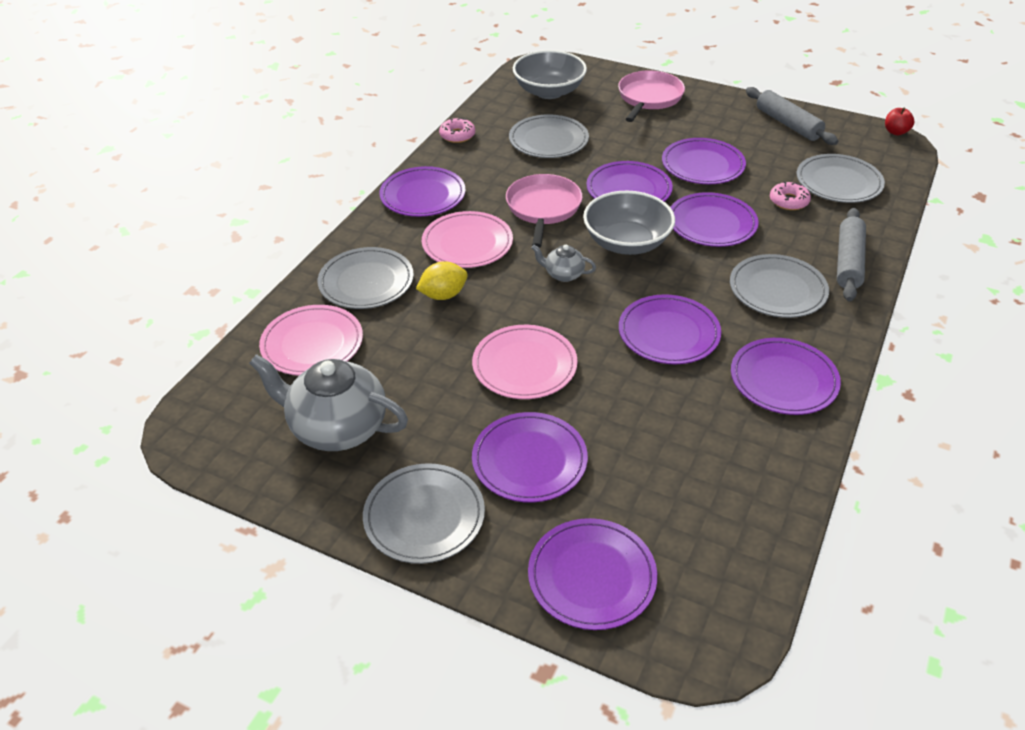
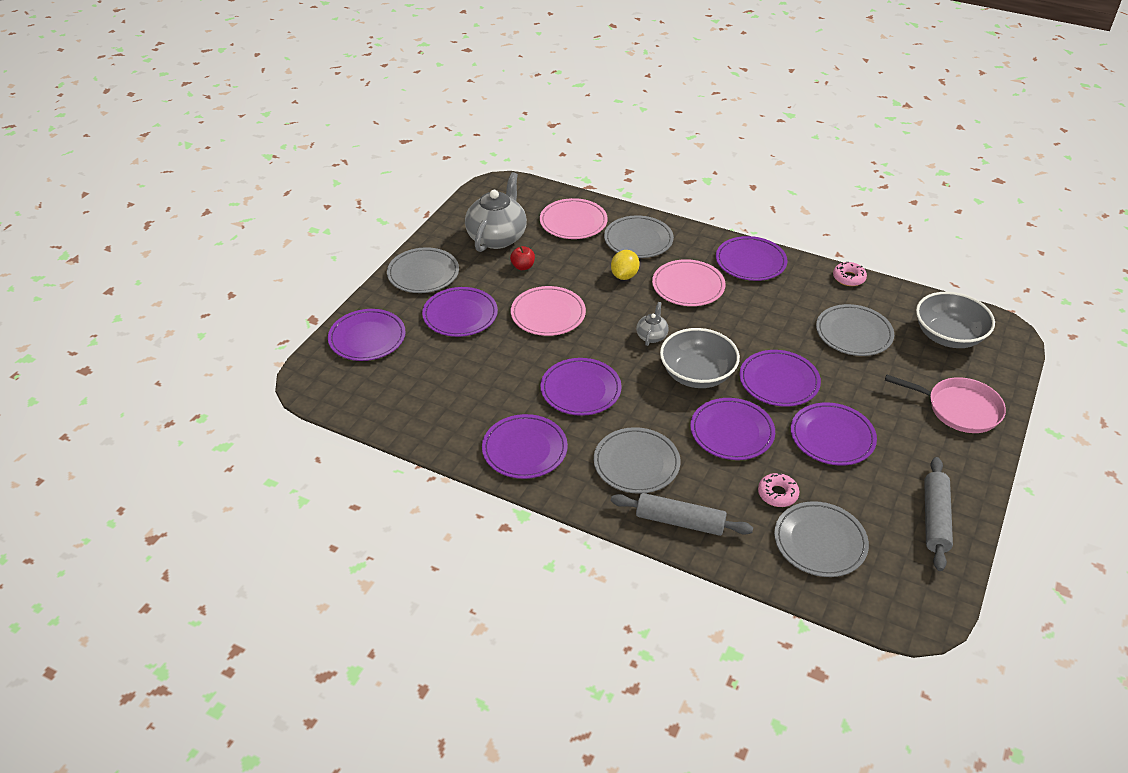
camera: 90 degrees right, 0 degrees up
(443, 295) = (624, 275): yellow lemon -> yellow lemon turned 45 degrees clockwise
(543, 208) = (742, 327): pink pan -> none
(788, 124) = (934, 519): grey rolling pin -> grey rolling pin turned 45 degrees counterclockwise
(895, 132) = (944, 621): red apple -> red apple (523, 266)

